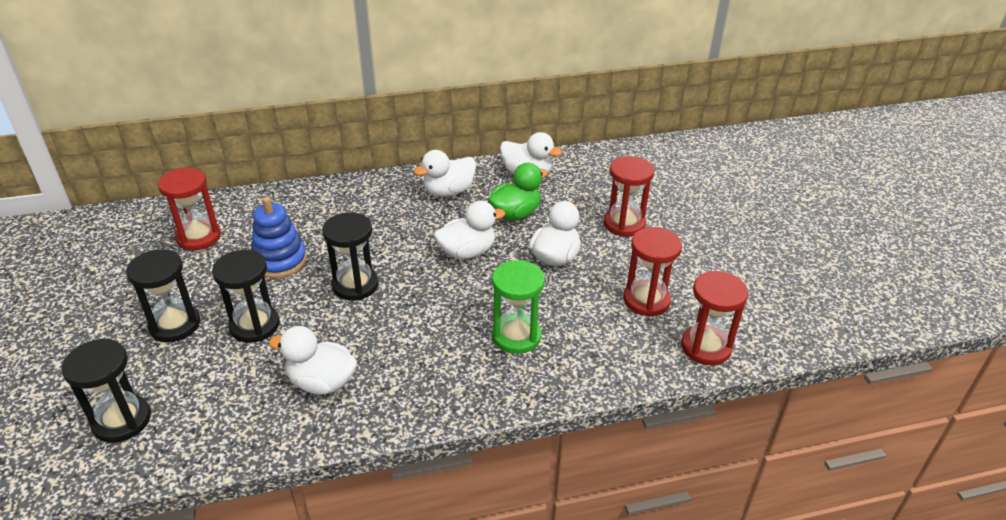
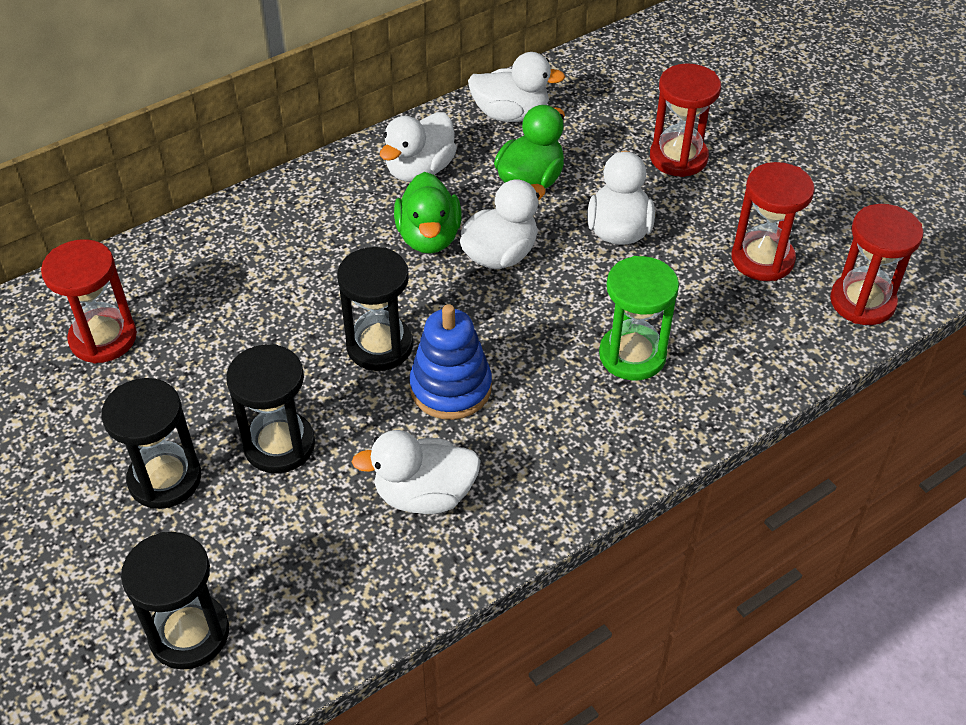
camera: 20 degrees left, 10 degrees up
(280, 261) = (250, 341): blue stacking toy -> blue stacking toy (450, 388)
(428, 231) = (429, 237): none -> green duck

